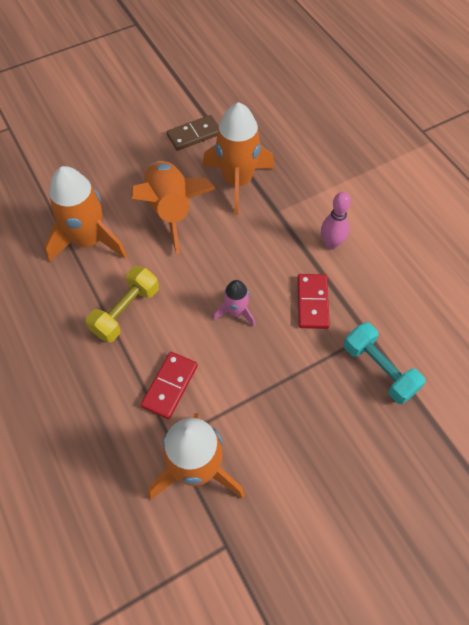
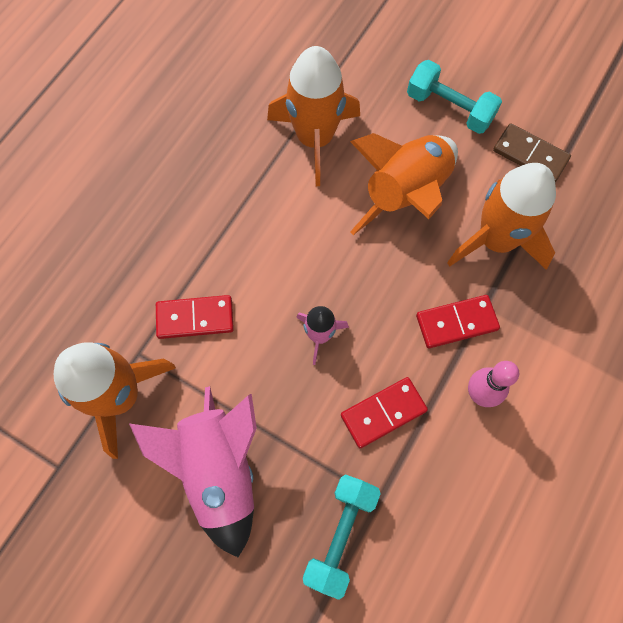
camera: 60 degrees right, 10 degrees up
(126, 311) = (254, 226): yellow dumbbell -> none
(129, 156) = (449, 108): none -> turquoise dumbbell
(277, 231) = (456, 322): none -> red domino
(294, 425) = (218, 470): none -> pink rocket

